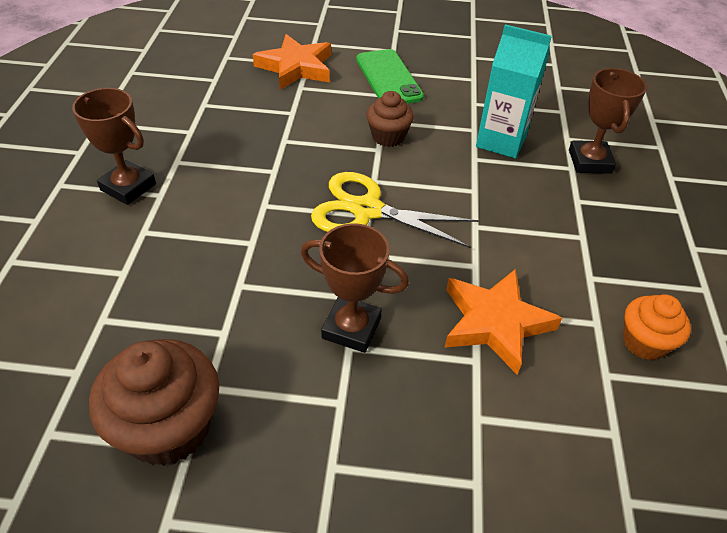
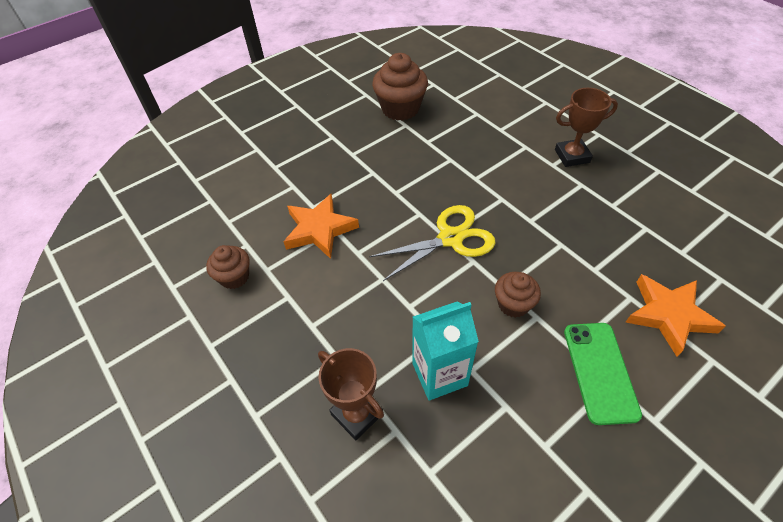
camera: 140 degrees right, 5 degrees up
(351, 328) = (381, 179): brown trophy -> none
(388, 78) = (600, 371): green phone -> green phone turned 60 degrees clockwise
(644, 342) = (234, 277): orange cupcake -> brown cupcake

